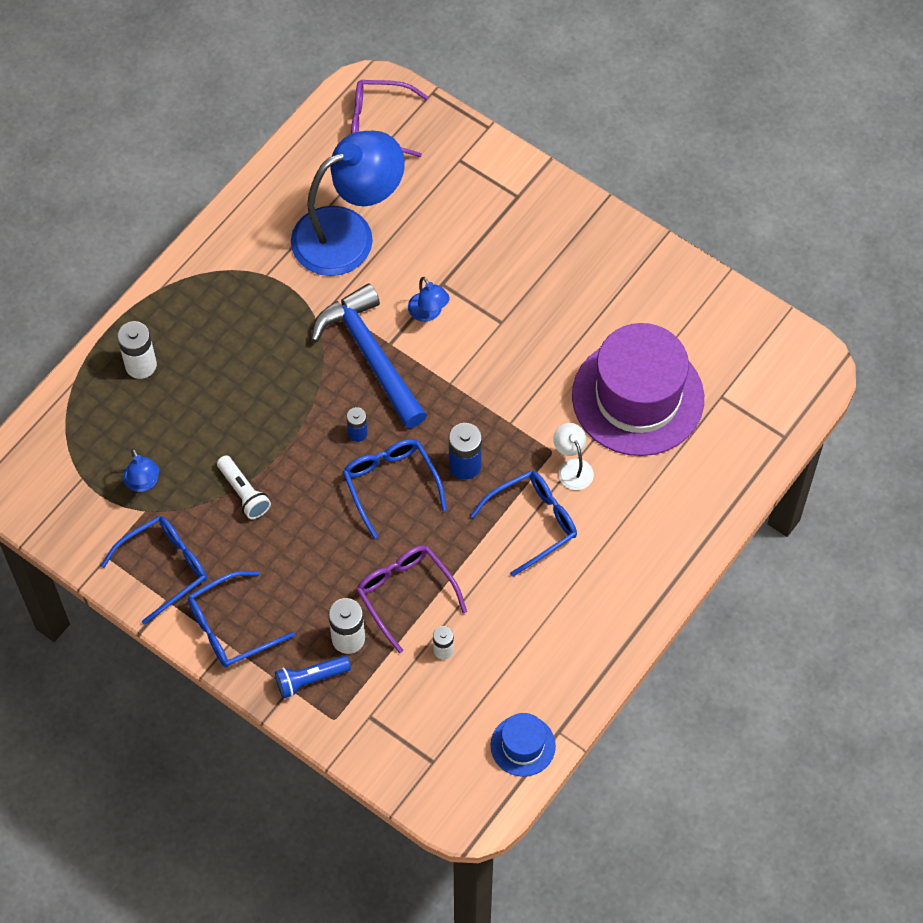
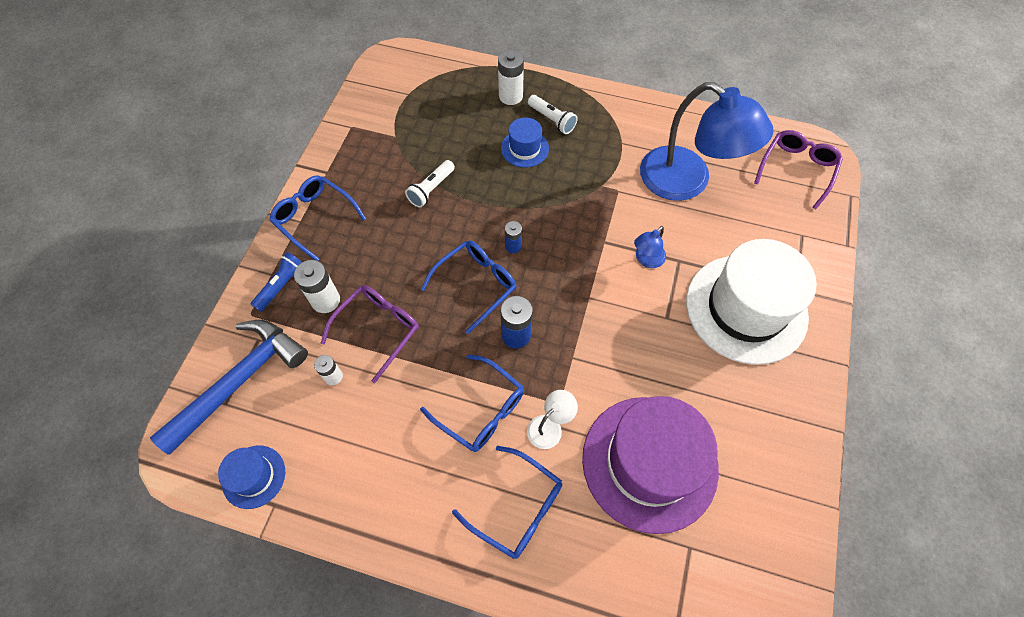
camera: 70 degrees right, 0 degrees up
(143, 483) = (417, 128): blue lamp -> none
(164, 568) = (352, 162): blue glasses -> blue glasses (517, 507)
(199, 333) = (552, 120): none -> white flashlight
(228, 377) = (524, 148): none -> blue hat
(310, 679) = (282, 286): blue flashlight -> blue flashlight turned 75 degrees clockwise
(371, 356) = (587, 232): blue hammer -> blue hammer (240, 381)
(379, 124) = (796, 169): purple glasses -> purple glasses turned 45 degrees clockwise
(519, 249) = (746, 308): none -> white hat

